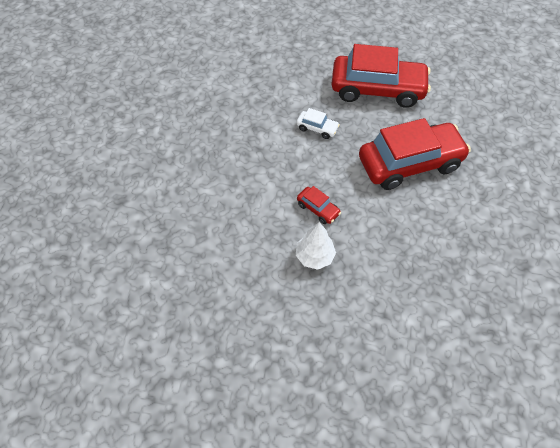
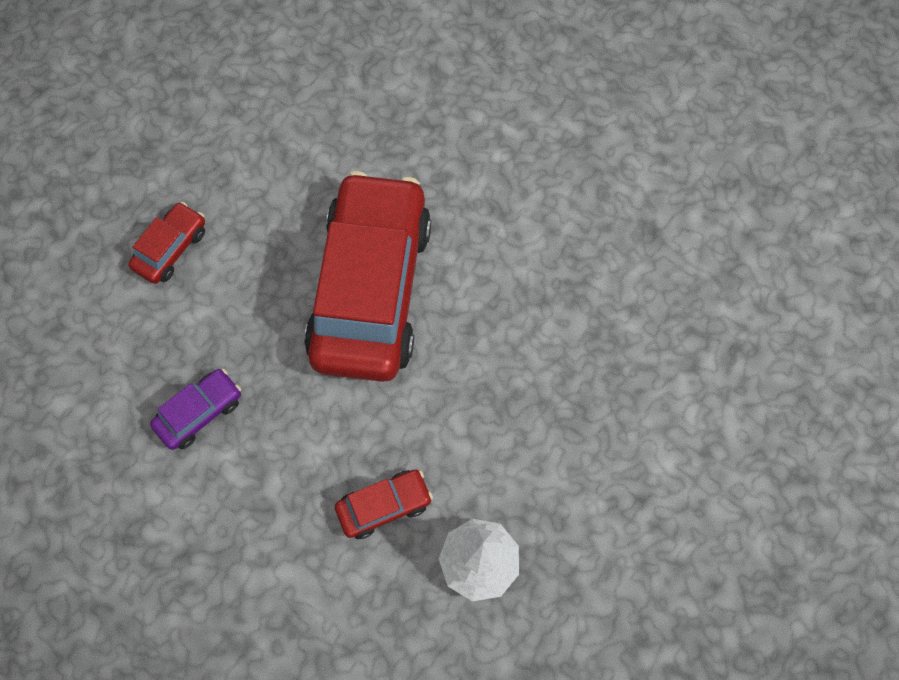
camera: 65 degrees left, 10 degrees up
(317, 128) = (199, 412): white car -> purple car
(377, 89) = (171, 248): red car -> red car, size x0.41

